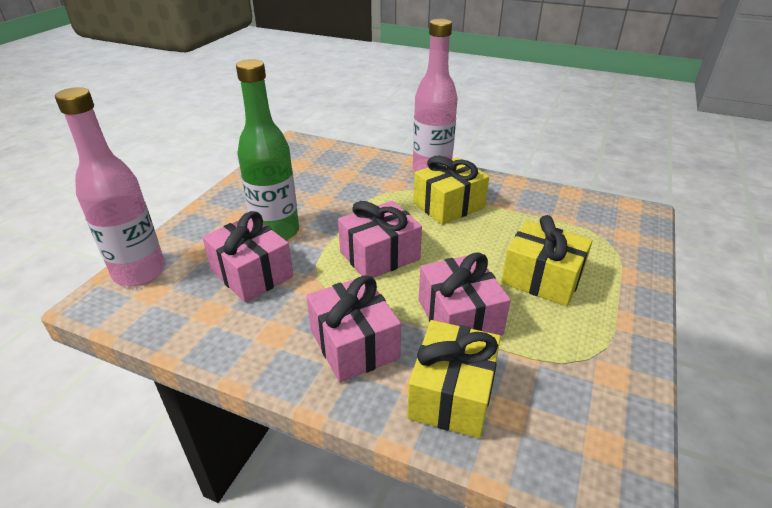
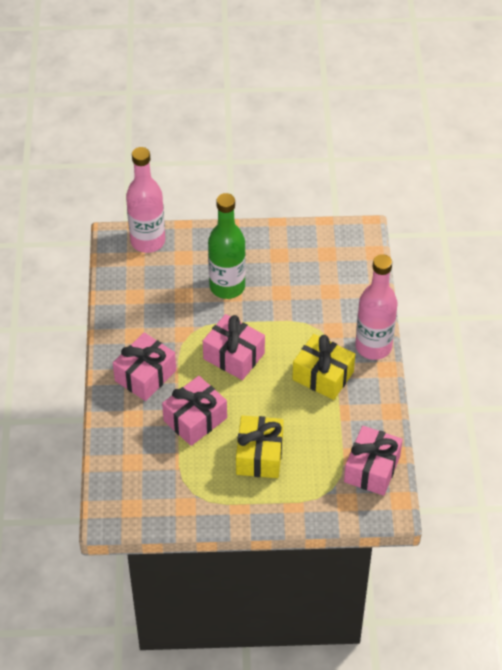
camera: 65 degrees right, 15 degrees up
(252, 273) = (177, 297): pink gift -> pink gift (372, 469)
(452, 394) = (132, 433): yellow gift -> none

